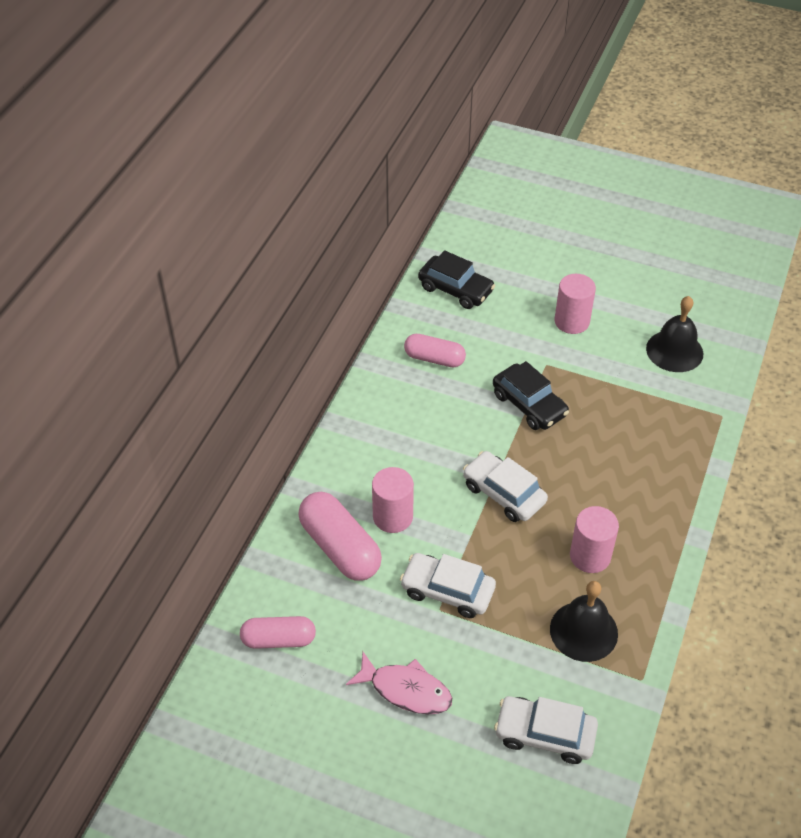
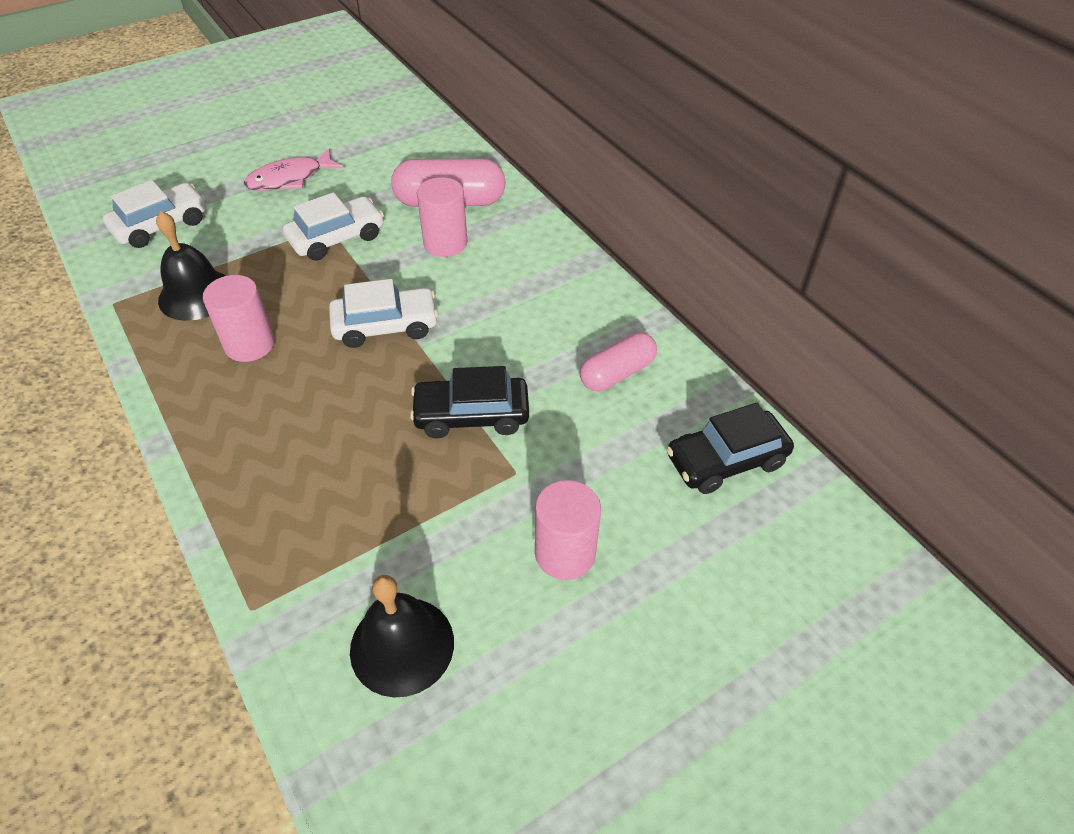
camera: 125 degrees right, 0 degrees up
(278, 639) = (407, 142): pink capsule -> none

